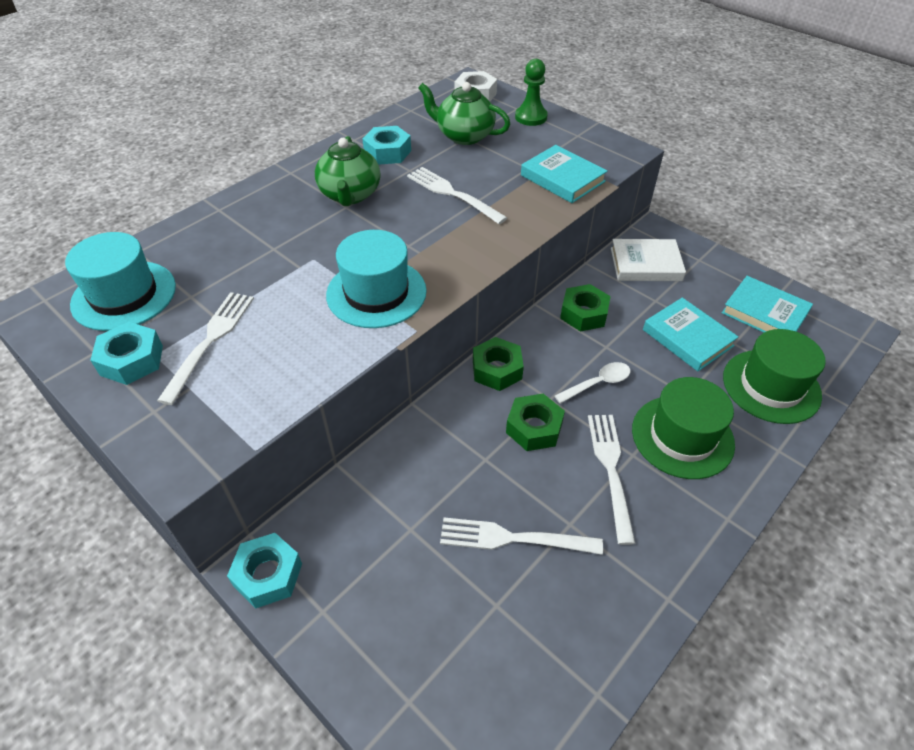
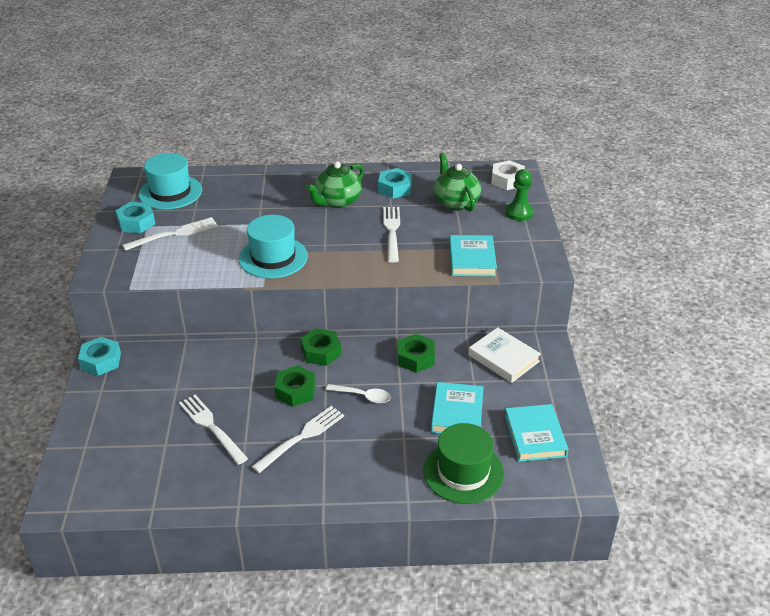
camera: 45 degrees right, 10 degrees down
(682, 436) = (365, 453): green hat -> none

